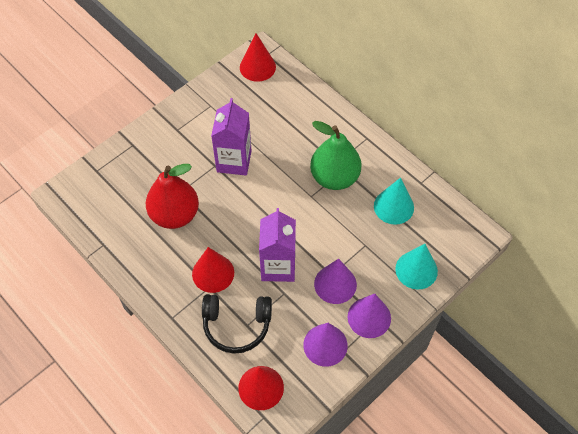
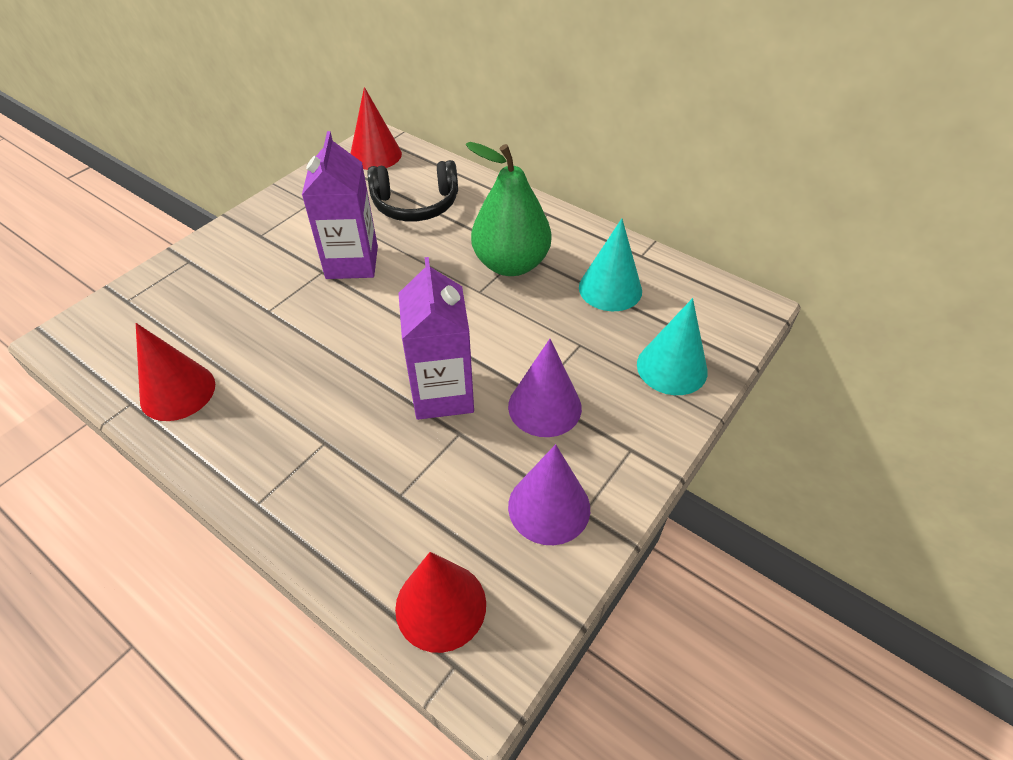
camera: 10 degrees left, 10 degrees down
(175, 214) = (259, 343): red pear -> none
(213, 273) = (330, 420): red cone -> red cone (177, 391)
(237, 325) = (380, 498): black headphones -> black headphones (415, 204)
(369, 317) = (615, 449): purple cone -> none

